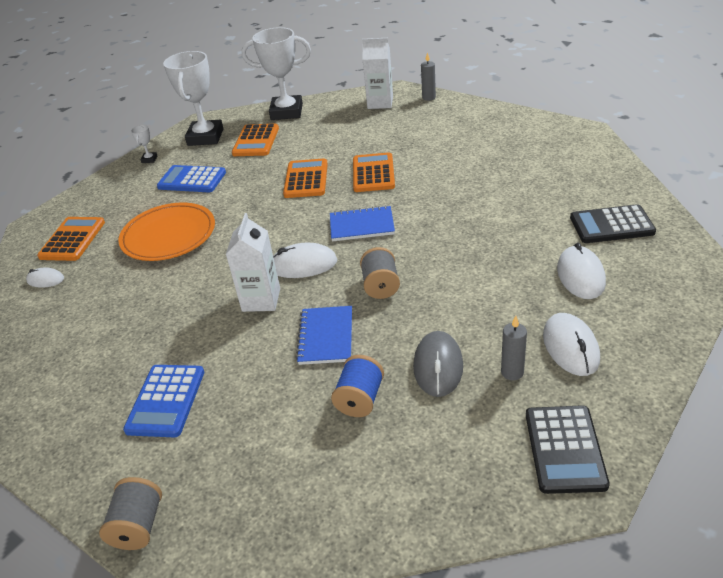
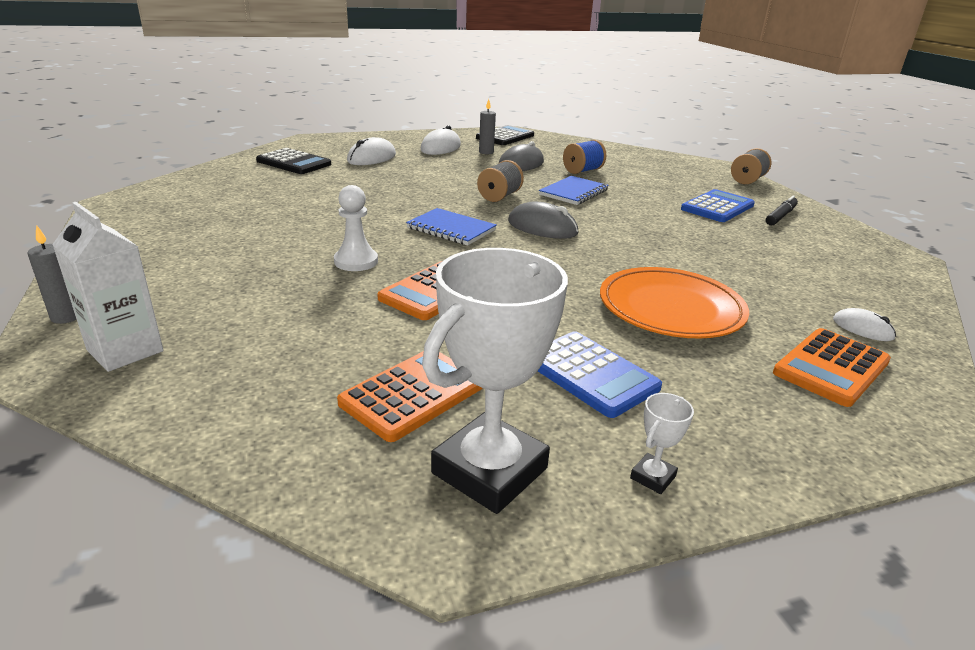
camera: 150 degrees left, 10 degrees down
(92, 423) = (780, 216): none -> black marker
(261, 300) = (604, 223): white carton -> none
(286, 112) = (264, 437): white trophy -> none
(303, 265) = (542, 227): white mouse -> grey mouse
(373, 173) = (356, 261): orange calculator -> white pawn

